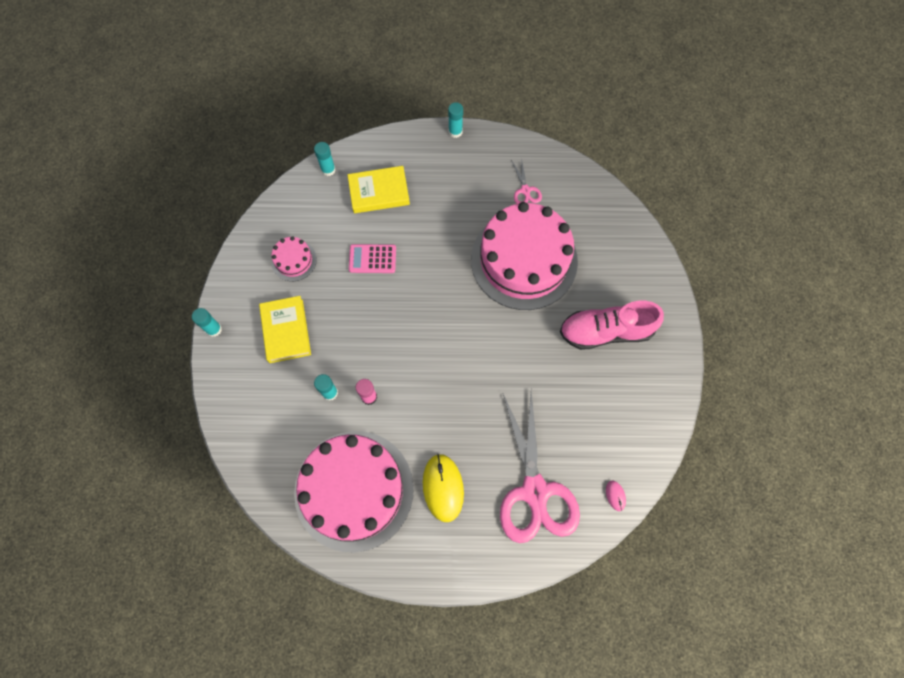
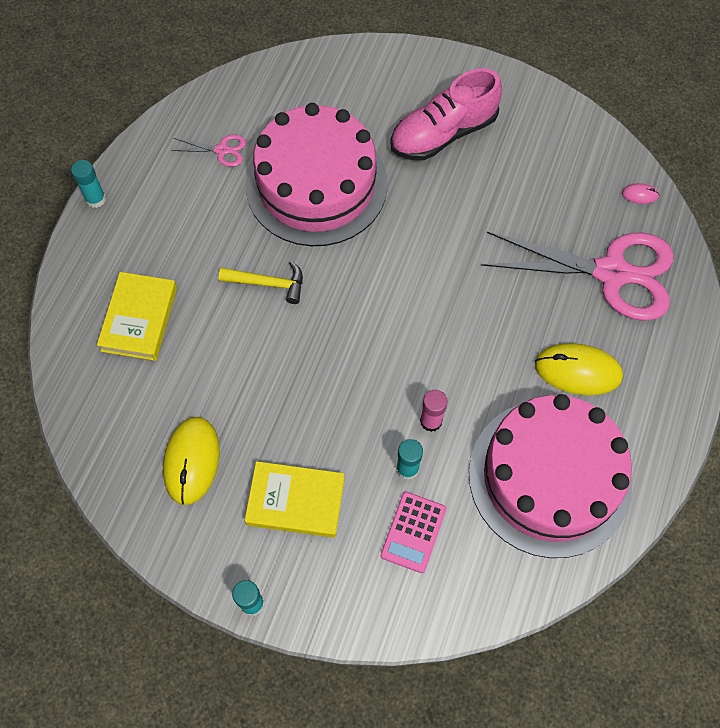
camera: 70 degrees left, 5 degrees down
(294, 260) = (192, 461): pink cake -> yellow mouse
(328, 170) = (70, 374): turquoise glue stick -> none
(372, 259) = (236, 358): pink calculator -> pink calculator (413, 532)
(433, 258) = (268, 283): none -> yellow hammer
(605, 331) = (443, 134): pink shoe -> pink shoe turned 45 degrees clockwise

